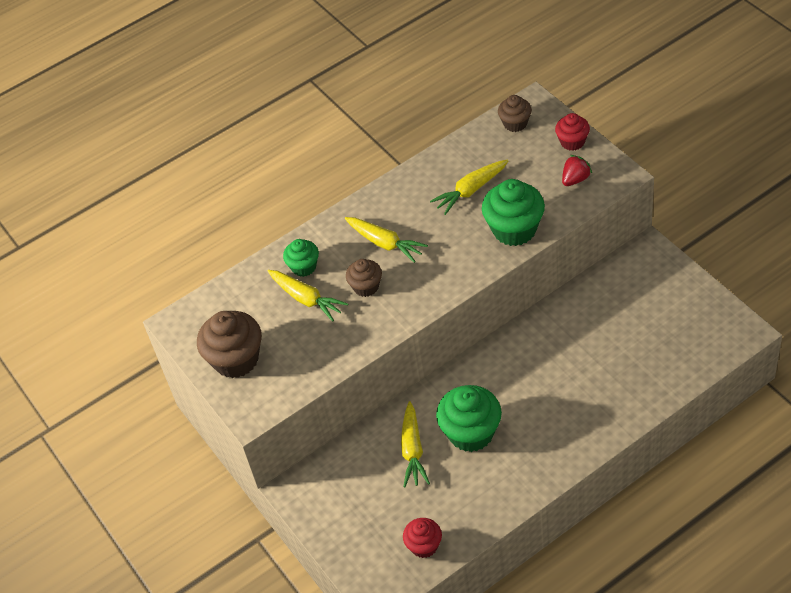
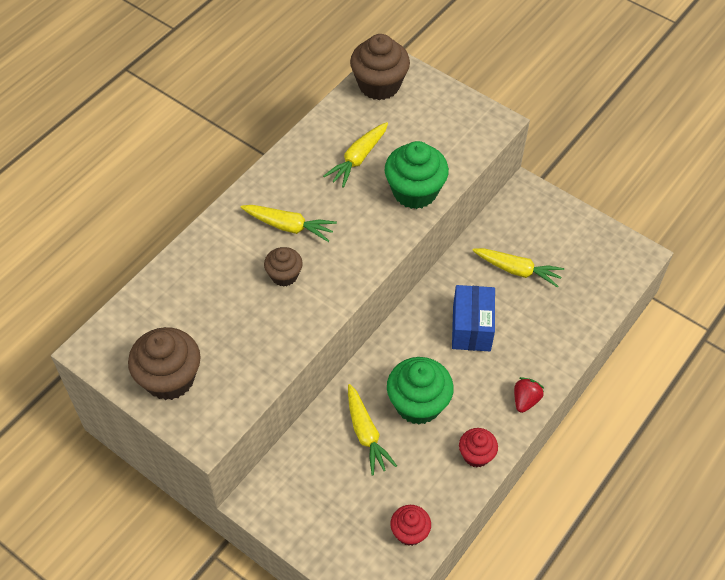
camera: 25 degrees left, 5 degrees up
(304, 267) = (211, 265): green cupcake -> none
(307, 299) = (225, 299): yellow carrot -> yellow carrot (517, 270)
(515, 123) = (379, 85): brown cupcake -> brown cupcake, size x1.74
(547, 372) = (471, 328): none -> blue box
(572, 142) = (441, 96): red cupcake -> red cupcake (476, 455)
(575, 179) = (456, 132): red strawberry -> red strawberry (525, 400)

